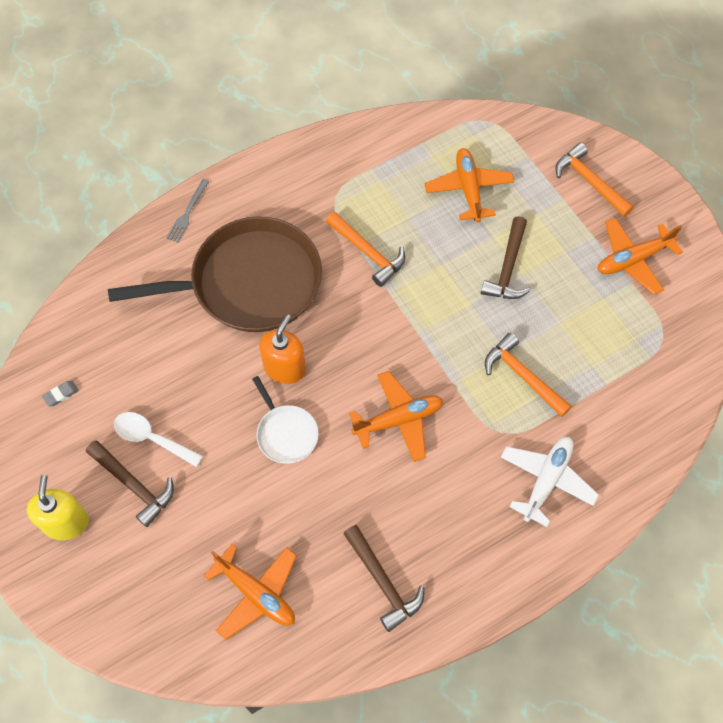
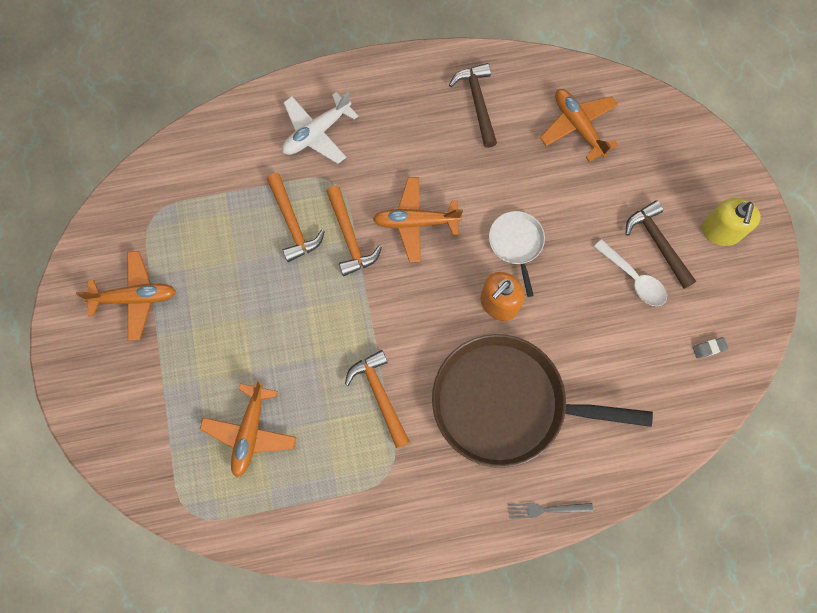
camera: 160 degrees left, 10 degrees up
(187, 213) = (546, 509): grey fork -> grey fork turned 135 degrees counterclockwise
(508, 268) = (254, 330): brown hammer -> none
(589, 181) = (126, 397): orange hammer -> orange hammer (350, 237)

